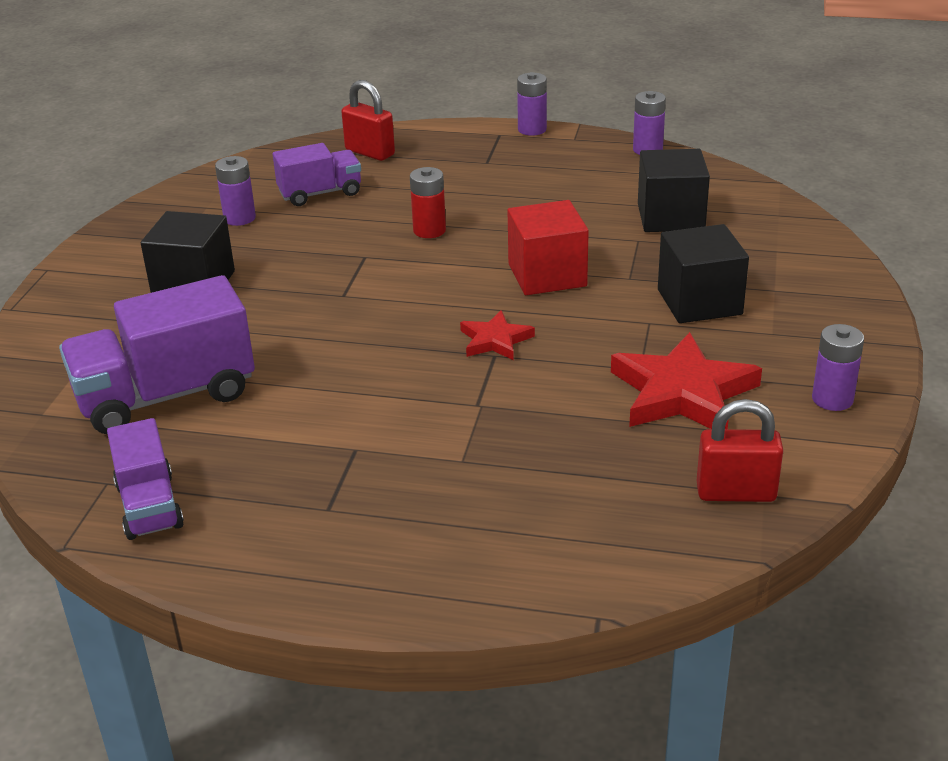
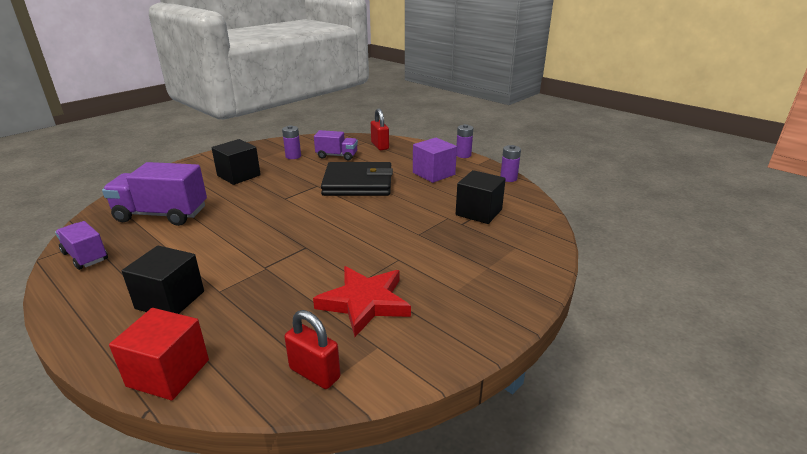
camera: 30 degrees right, 5 degrees down
(149, 506) = (85, 256): purple truck -> purple truck turned 120 degrees clockwise
(429, 230) = (358, 183): red battery -> black wallet
(495, 340) = (315, 240): red star -> none
(527, 176) = (433, 173): none -> purple cube
(547, 275) = (381, 219): red cube -> red cube (168, 373)
(699, 302) = (438, 258): black cube -> black cube (170, 300)
(832, 399) = (442, 343): purple battery -> none

